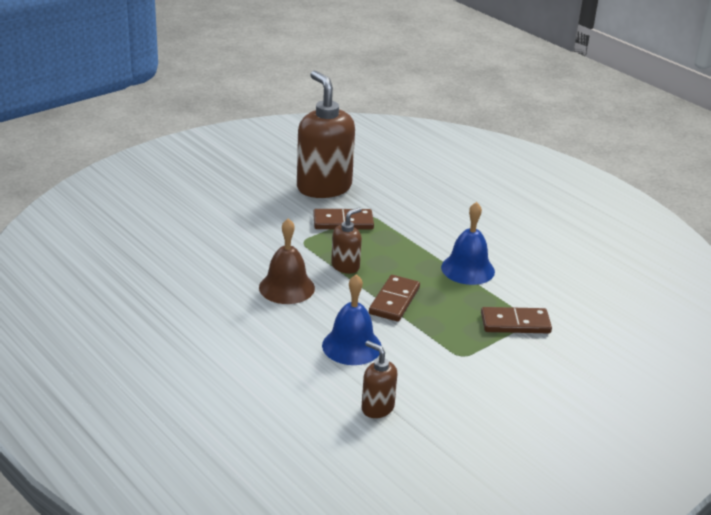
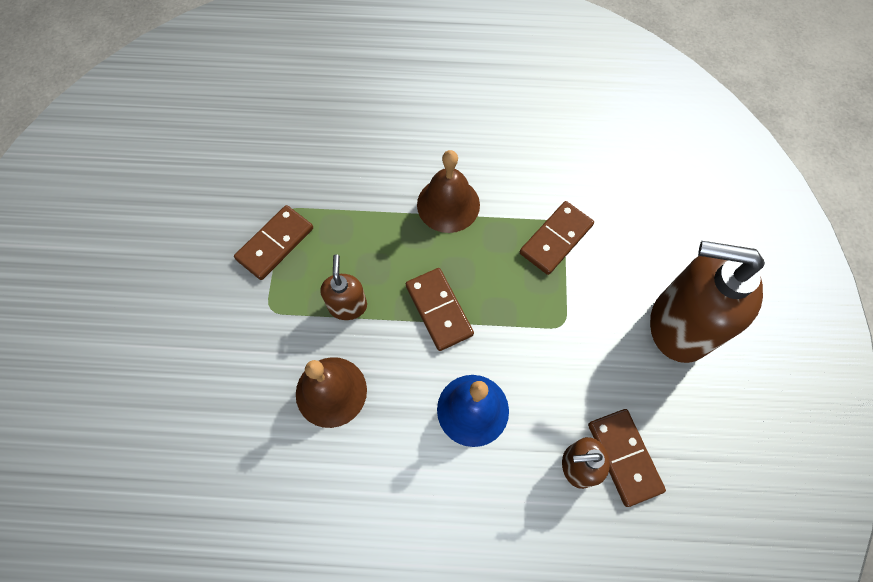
camera: 45 degrees left, 35 degrees up
(323, 187) = (199, 209): brown soap dispenser -> brown soap dispenser (679, 325)
(412, 426) = (624, 457): none -> brown domino
(468, 269) = (448, 204): blue bell -> brown bell

